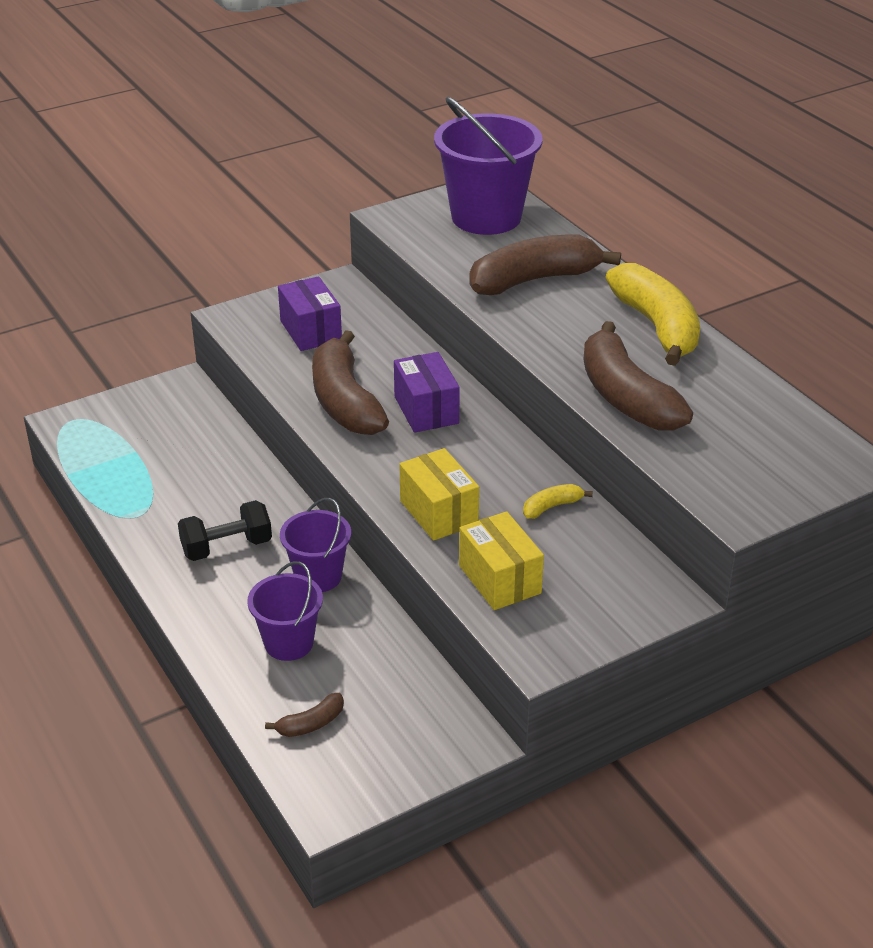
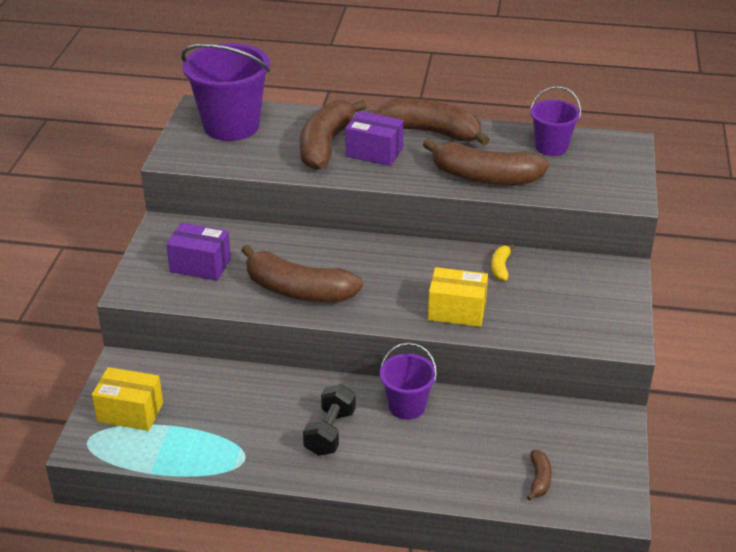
camera: 50 degrees left, 0 degrees up
(289, 643) = (456, 451): purple bucket -> purple bucket (551, 147)
(426, 410) = (350, 264): purple box -> purple box (374, 152)
(499, 579) = (543, 320): yellow box -> yellow box (130, 412)
(657, 327) = (431, 132): yellow banana -> brown banana

